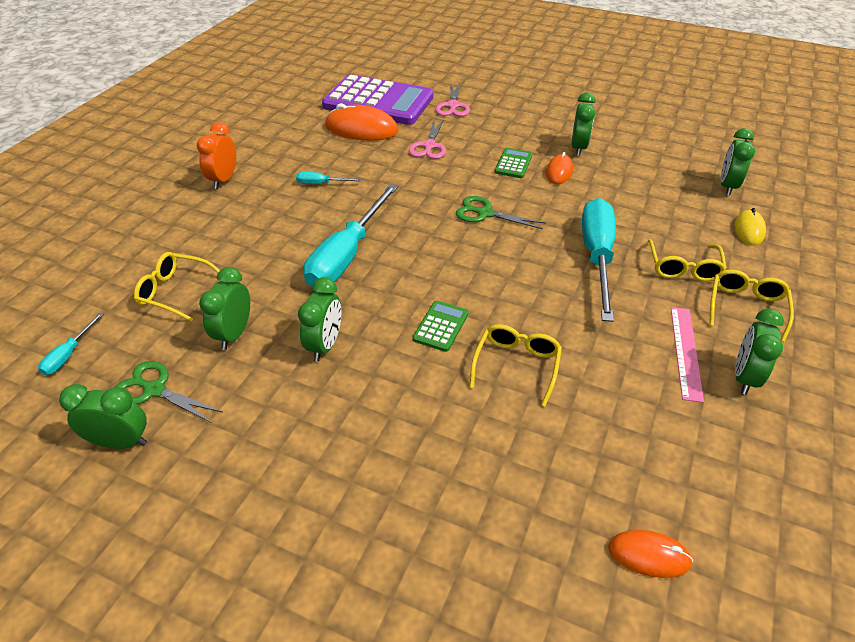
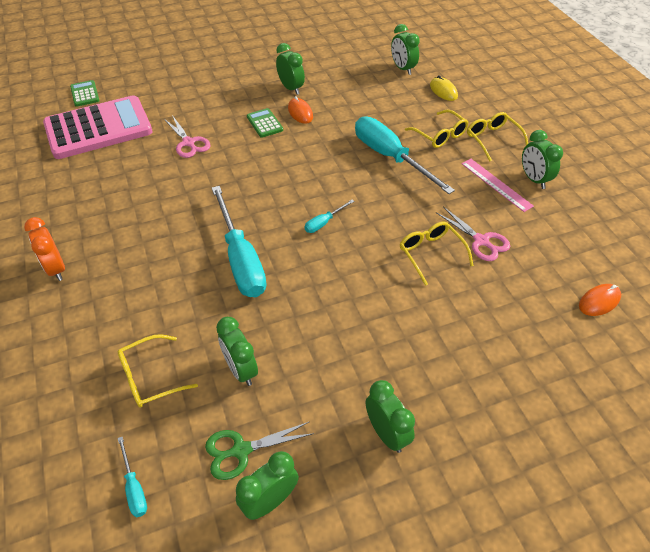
camera: 45 degrees left, 5 degrees up
(321, 184) = (146, 220): turquoise screwdriver -> turquoise screwdriver (324, 222)
(325, 345) = (311, 328): green clock -> green clock (386, 433)
(361, 129) = (116, 158): orange mouse -> none
(378, 102) = (98, 128): purple calculator -> pink calculator
(441, 326) = (363, 262): green calculator -> green calculator (85, 94)
(453, 106) = (164, 101): pink scissors -> pink scissors (481, 241)
(485, 213) = (292, 170): green scissors -> none

